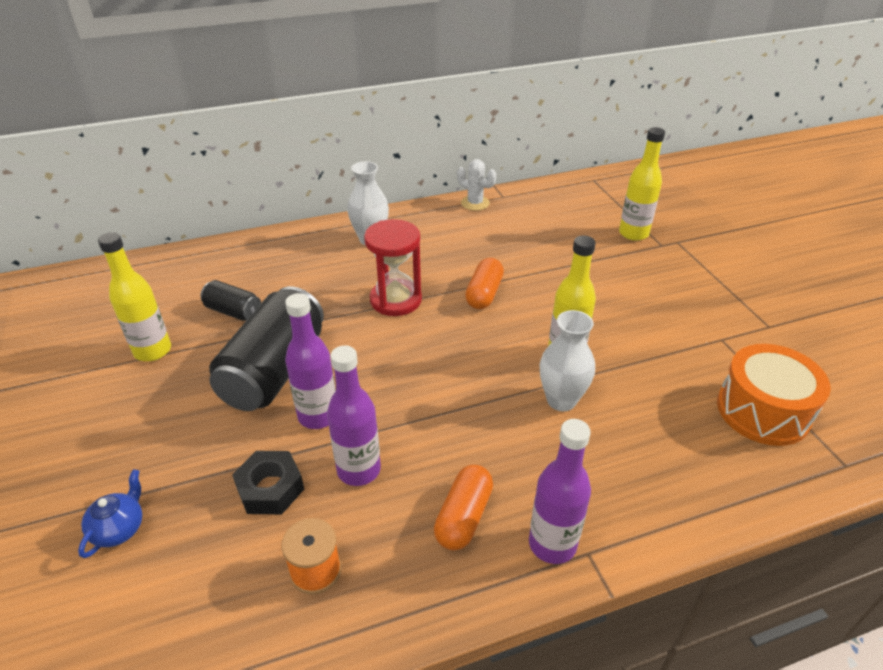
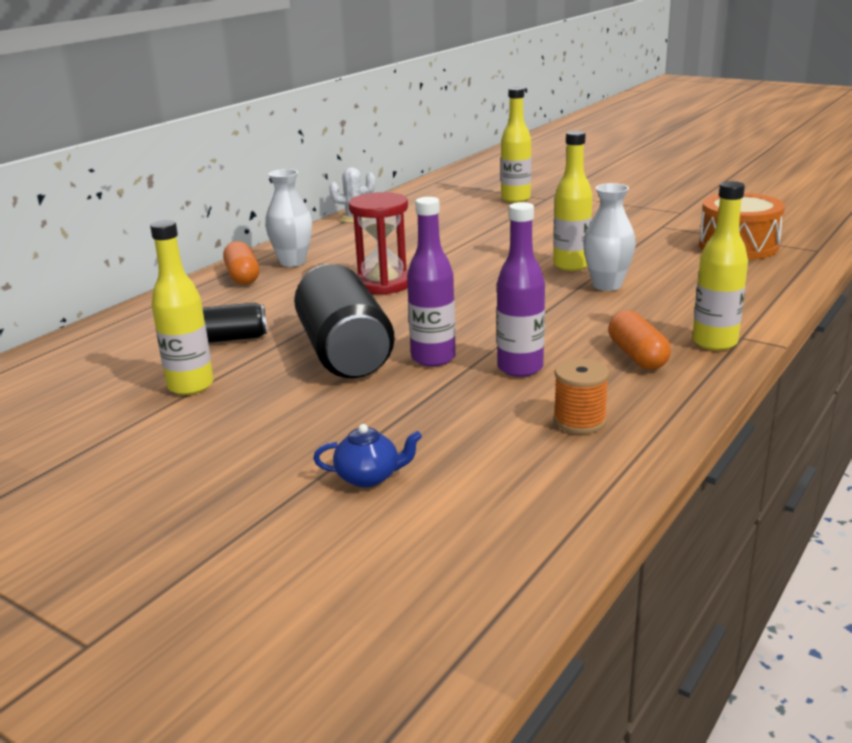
camera: 35 degrees left, 15 degrees down
(119, 528) = (369, 477): blue teapot -> blue teapot turned 105 degrees clockwise
(270, 488) = (465, 404): black nut -> none
(484, 294) = (454, 258): orange capsule -> orange capsule (242, 276)
(552, 544) = (714, 342): purple bottle -> yellow bottle

